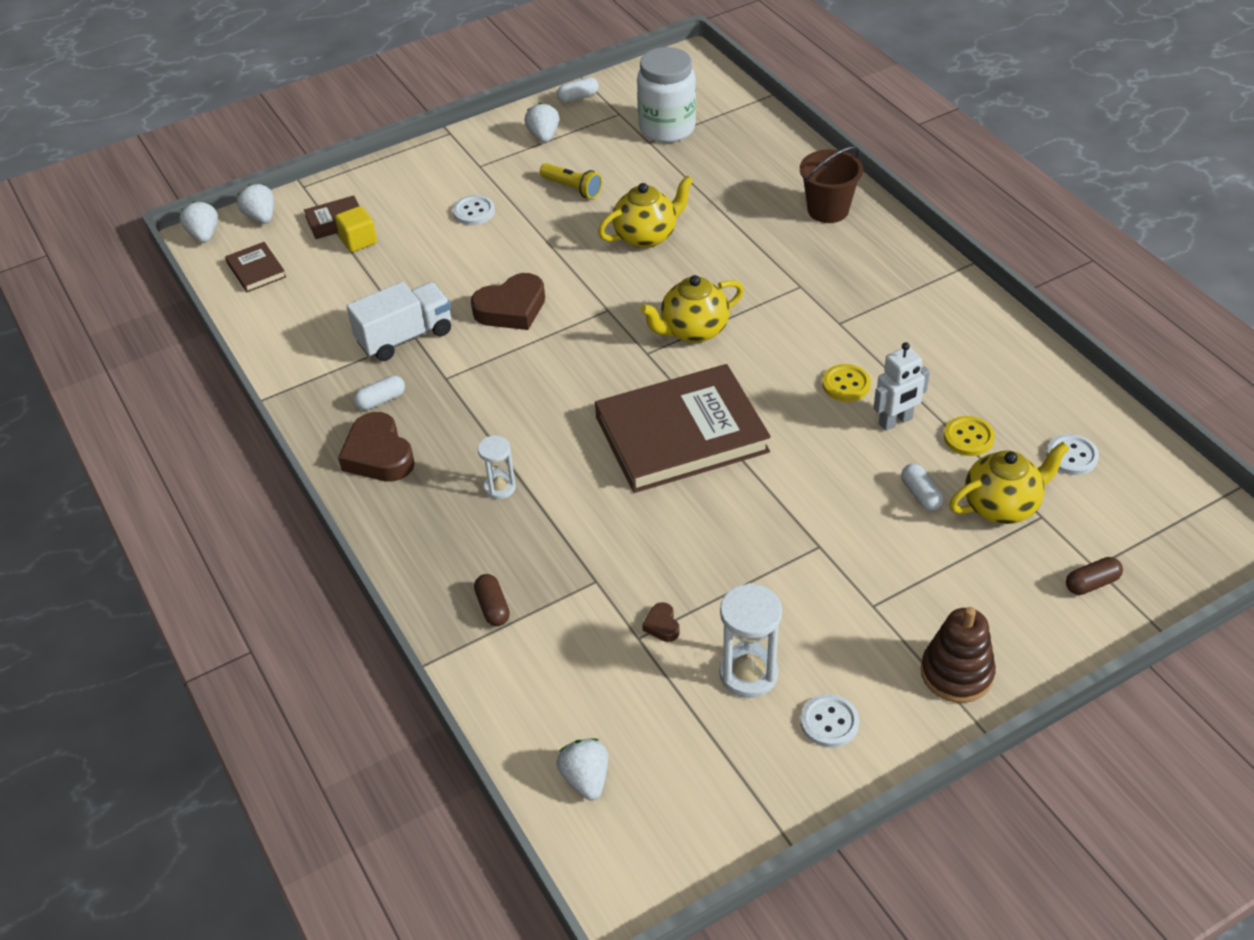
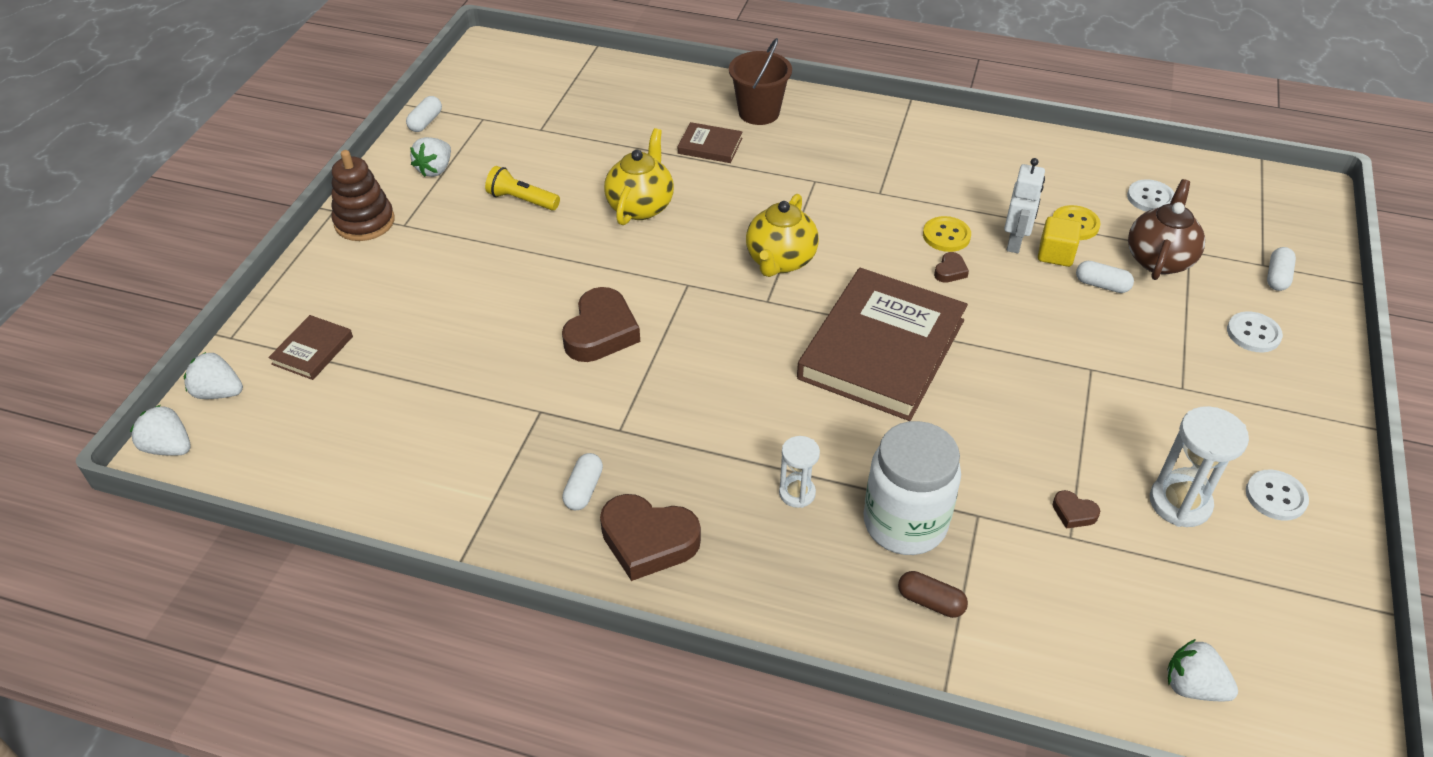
camera: 45 degrees left, 0 degrees up
(256, 270) = (281, 447): brown book -> brown book (710, 146)
(358, 241) = (364, 356): yellow cube -> yellow cube (1055, 254)
(405, 337) = (530, 417): white truck -> none
(474, 212) = (452, 267): white button -> white button (1253, 333)
(543, 136) = (435, 169): white strawberry -> white strawberry turned 105 degrees counterclockwise
(572, 188) = (521, 200): yellow flashlight -> yellow flashlight turned 150 degrees counterclockwise
(667, 128) = (542, 111): white jar -> white jar (905, 523)
(811, 412) = (950, 271): none -> brown heart
(956, 673) = (1294, 397): brown stacking toy -> brown stacking toy (364, 222)
(1002, 506) = (1159, 259): yellow teapot -> brown teapot
(1091, 583) = (1277, 277): brown capsule -> white capsule

